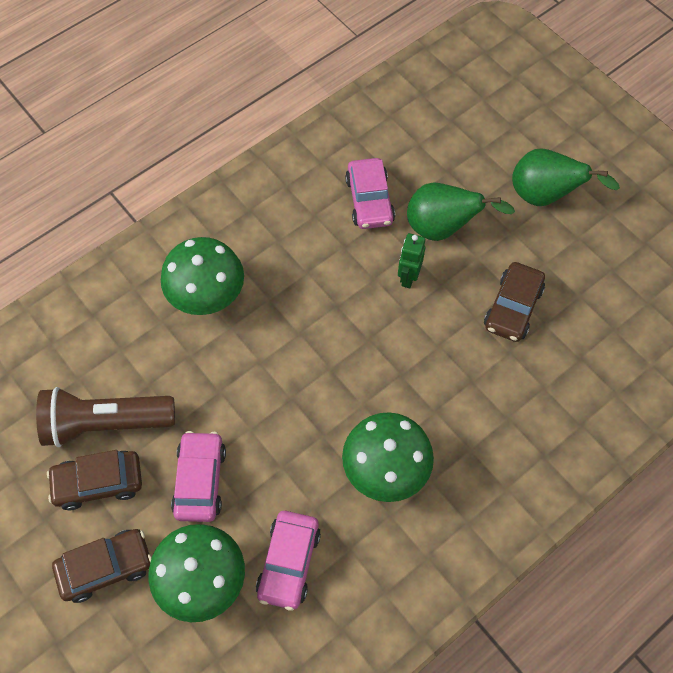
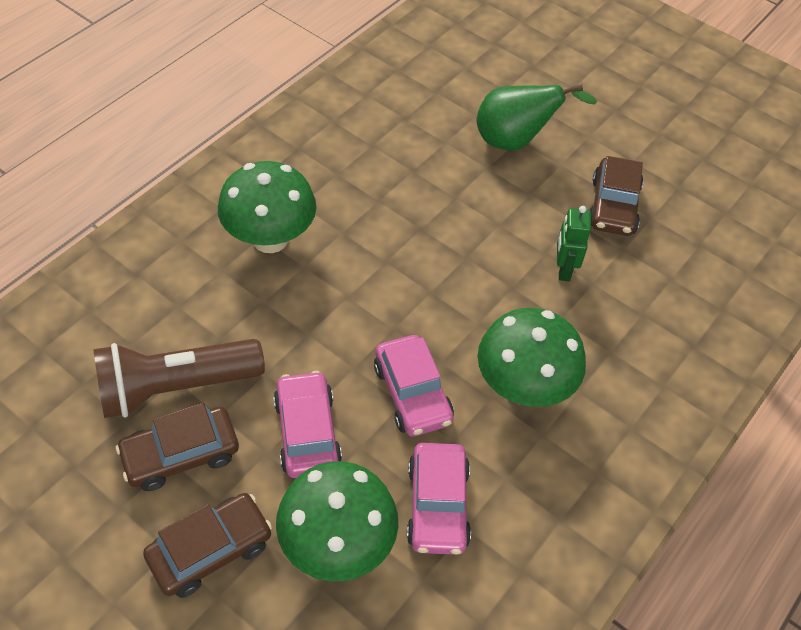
camera: 15 degrees left, 10 degrees down
(369, 200) = (429, 124): pink car -> pink car (412, 394)
(408, 277) = (492, 191): green robot -> green robot (563, 269)
(545, 196) = (613, 100): green pear -> none

